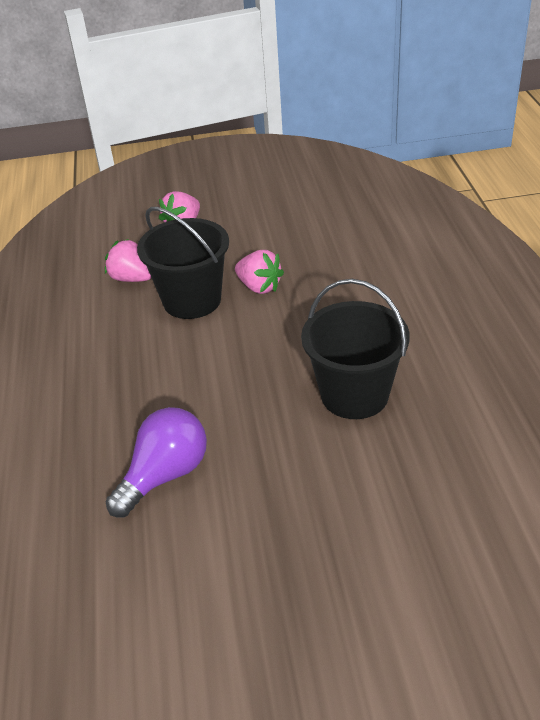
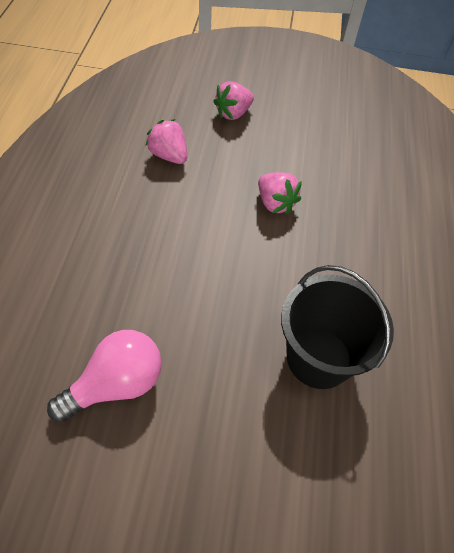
camera: 10 degrees right, 15 degrees up
(165, 475) = (116, 384): purple light bulb -> pink light bulb
(192, 300) = (211, 197): black bucket -> none

